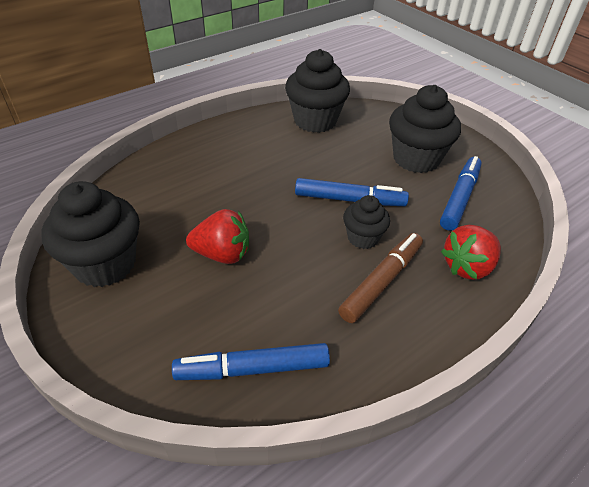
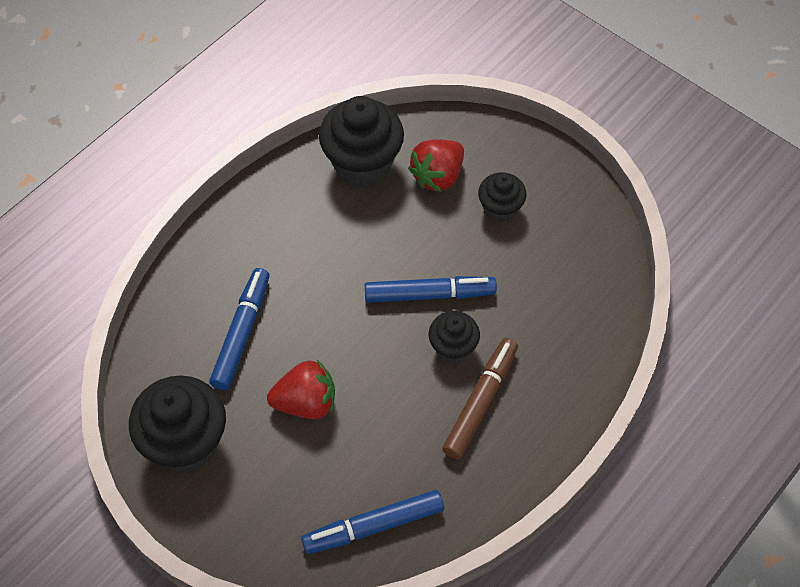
camera: 10 degrees left, 15 degrees up
(416, 159) = (500, 209): black cupcake -> black cupcake, size x0.56
(459, 198) = (555, 265): blue marker -> blue marker (241, 333)
(467, 267) = (567, 364): red strawberry -> red strawberry (437, 176)

